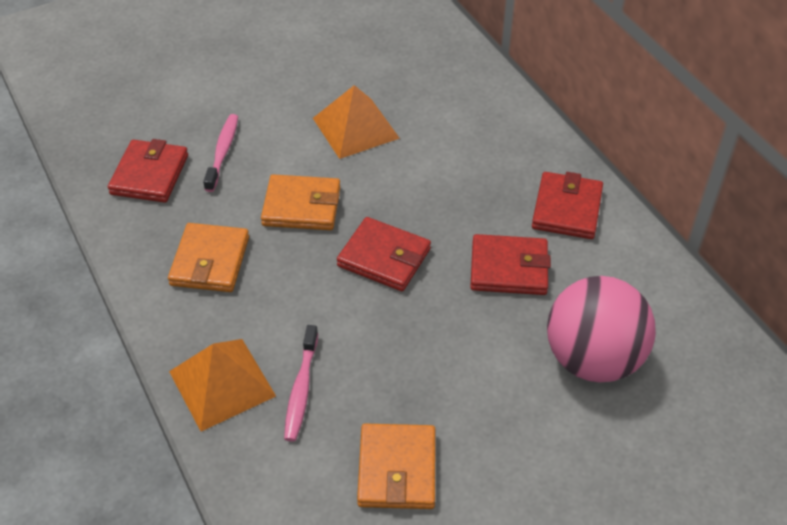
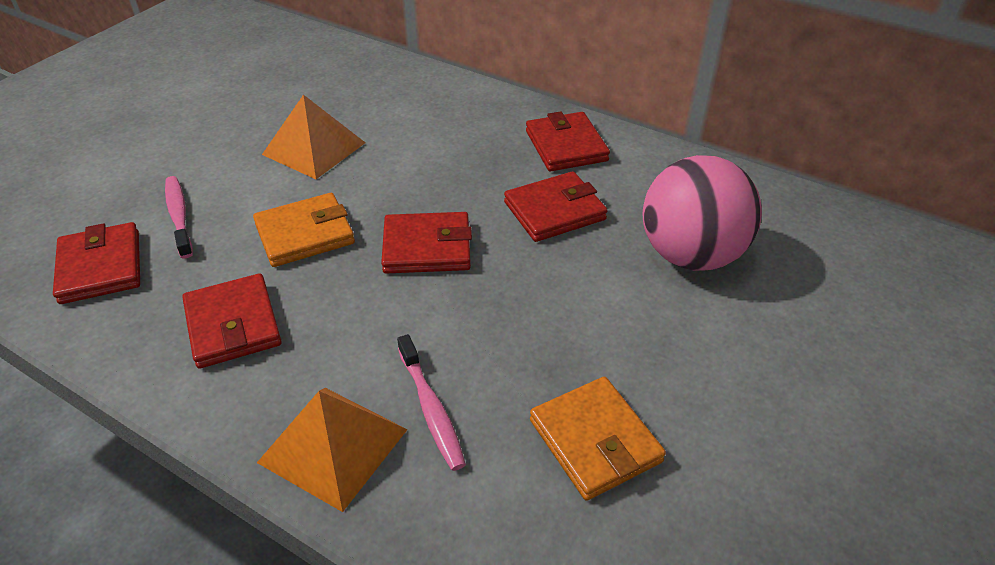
camera: 30 degrees left, 5 degrees down
(210, 261) = (233, 325): orange wallet -> red wallet

